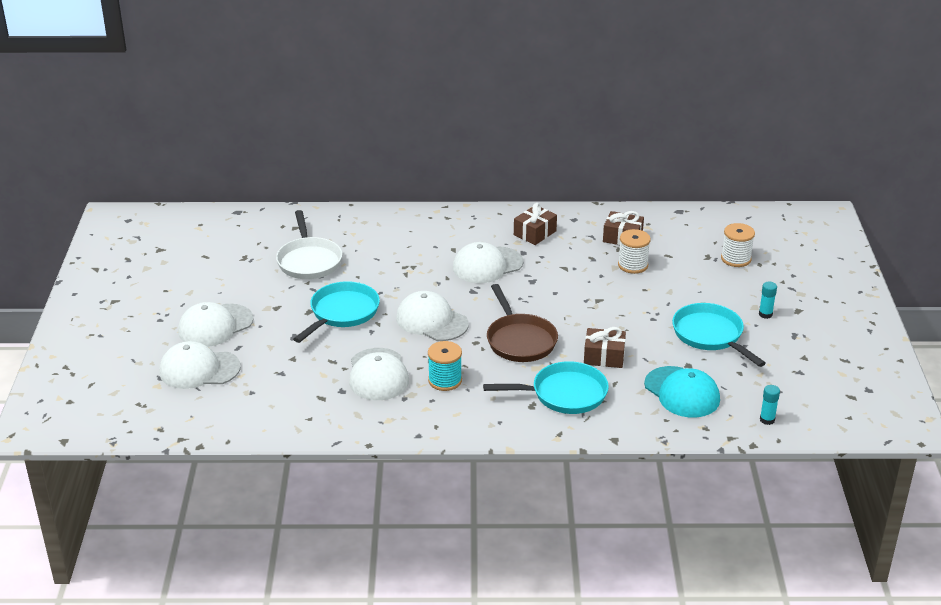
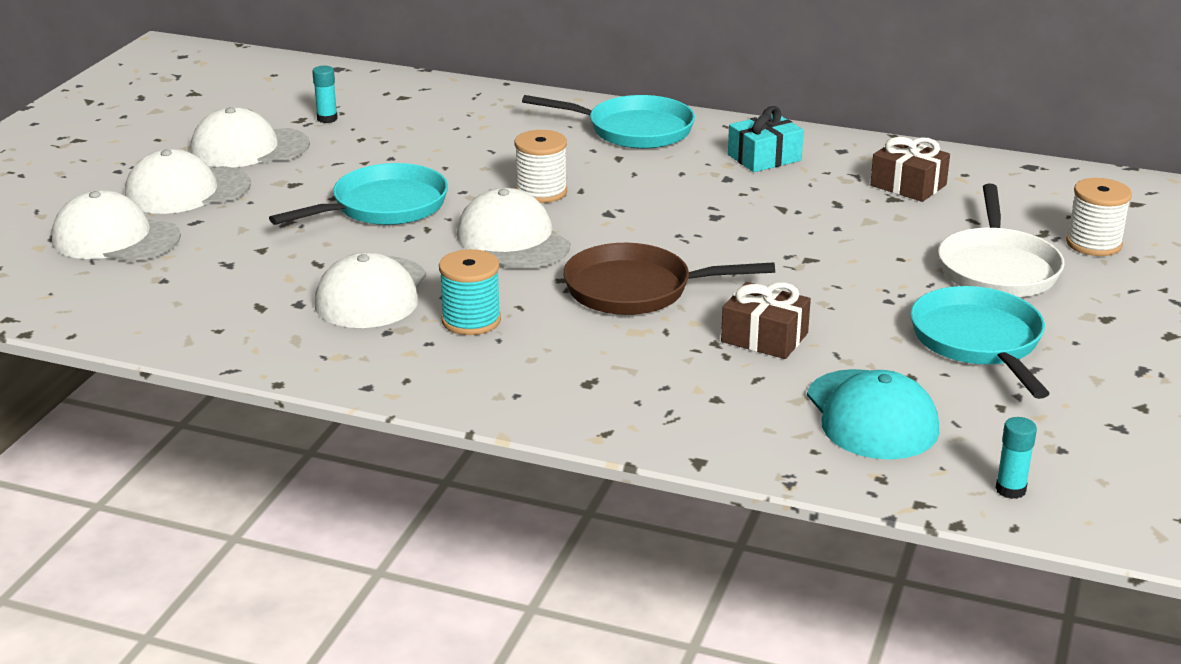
camera: 20 degrees right, 5 degrees down
(309, 261) = (389, 137): white pan -> white pan (997, 268)
(487, 265) = (657, 185): white cap -> white cap (249, 148)
(520, 340) = (636, 289): brown pan -> brown pan turned 90 degrees clockwise
(535, 233) = (764, 158): brown gift -> turquoise gift
(564, 394) = (656, 377): turquoise pan -> turquoise pan (633, 130)
(633, 265) = (901, 223): white spool -> white spool (541, 192)
(765, 314) = (1103, 330): turquoise glue stick -> turquoise glue stick (327, 119)

